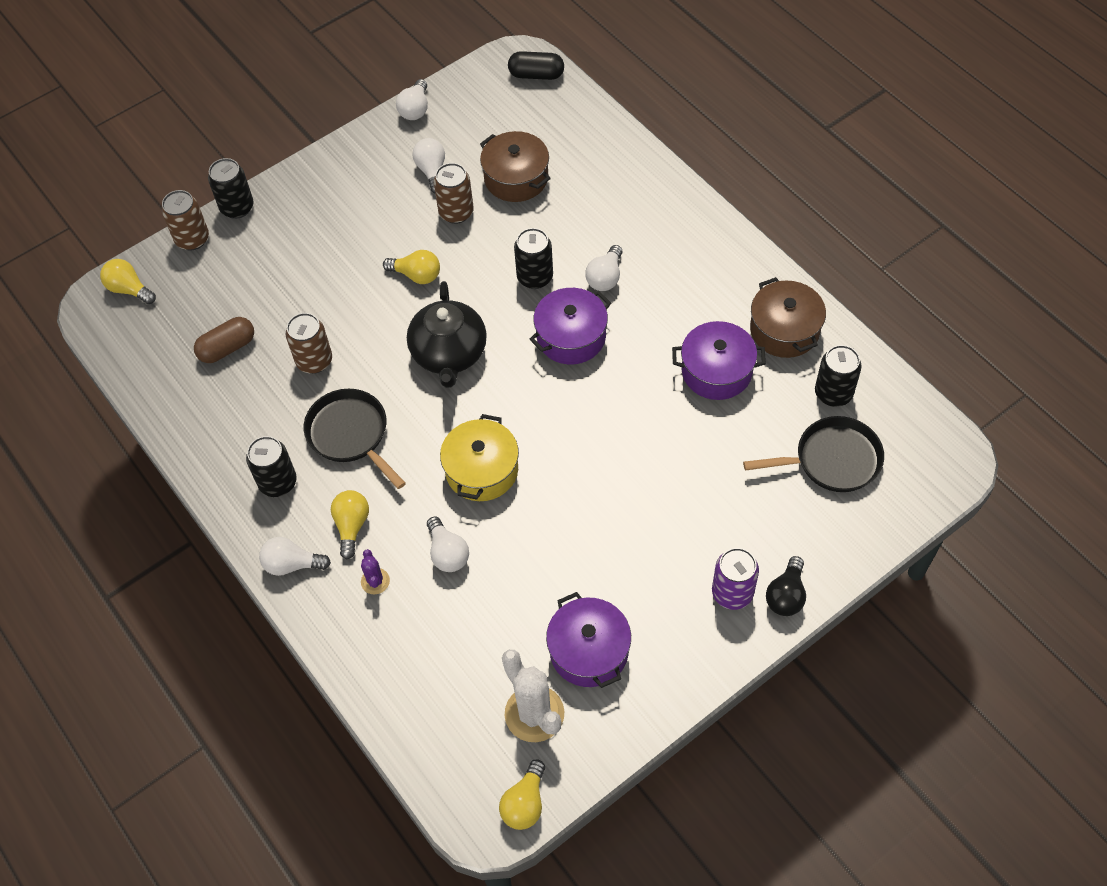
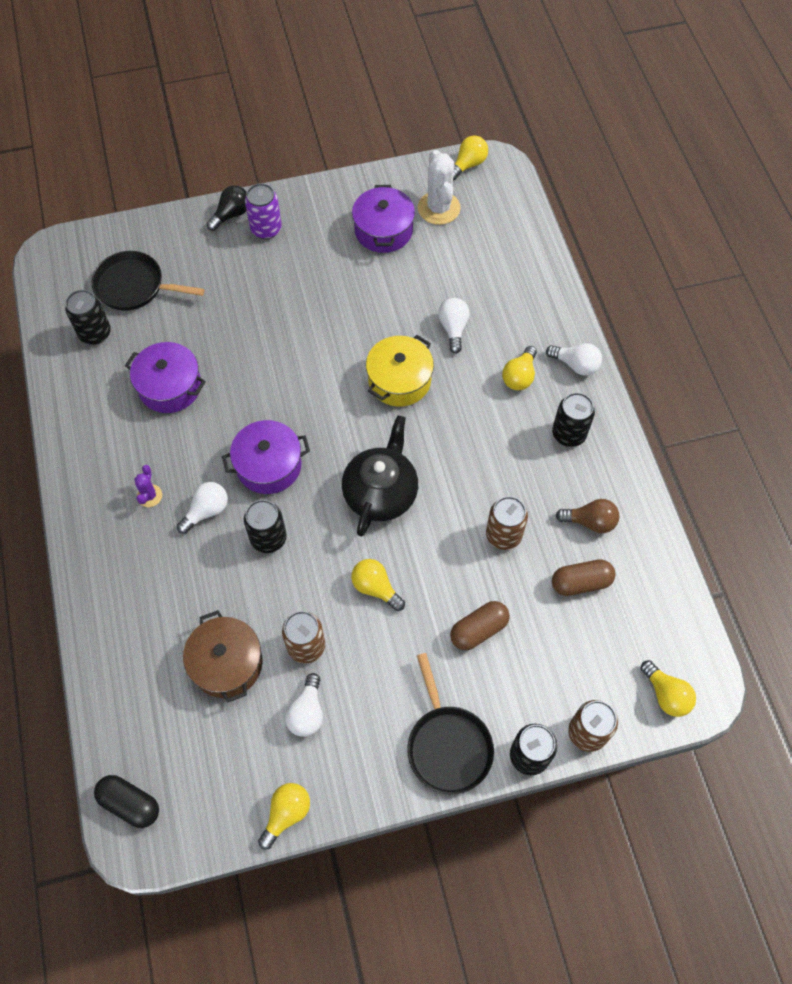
camera: 160 degrees left, 5 degrees up
(232, 404) = (590, 521): none -> brown light bulb
(310, 277) = (478, 630): none -> brown capsule
(351, 435) = (494, 451): black pan -> black pan (448, 745)
(375, 581) = (515, 329): purple cactus -> purple cactus (149, 496)
(415, 109) = (286, 814): white light bulb -> yellow light bulb
(784, 330) = (92, 399): brown pot -> none

